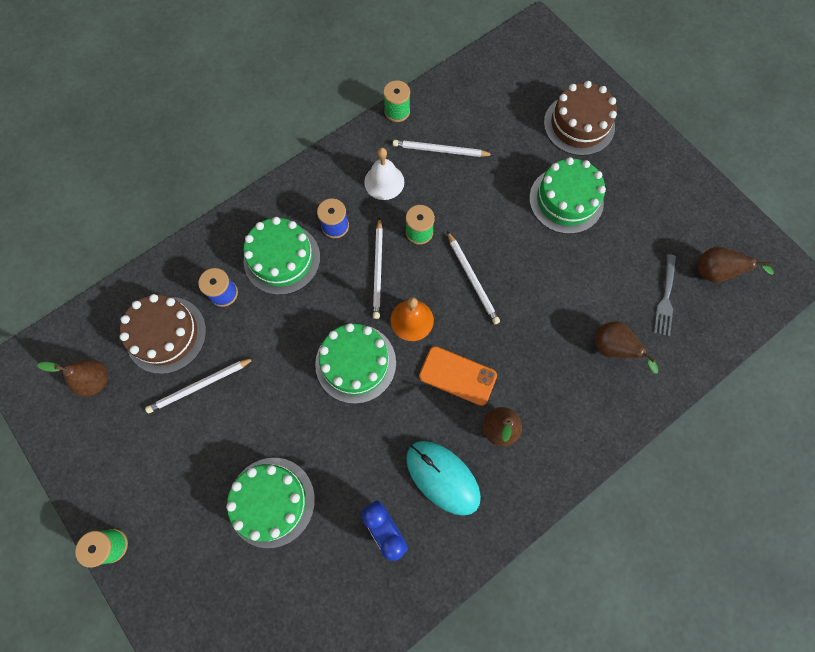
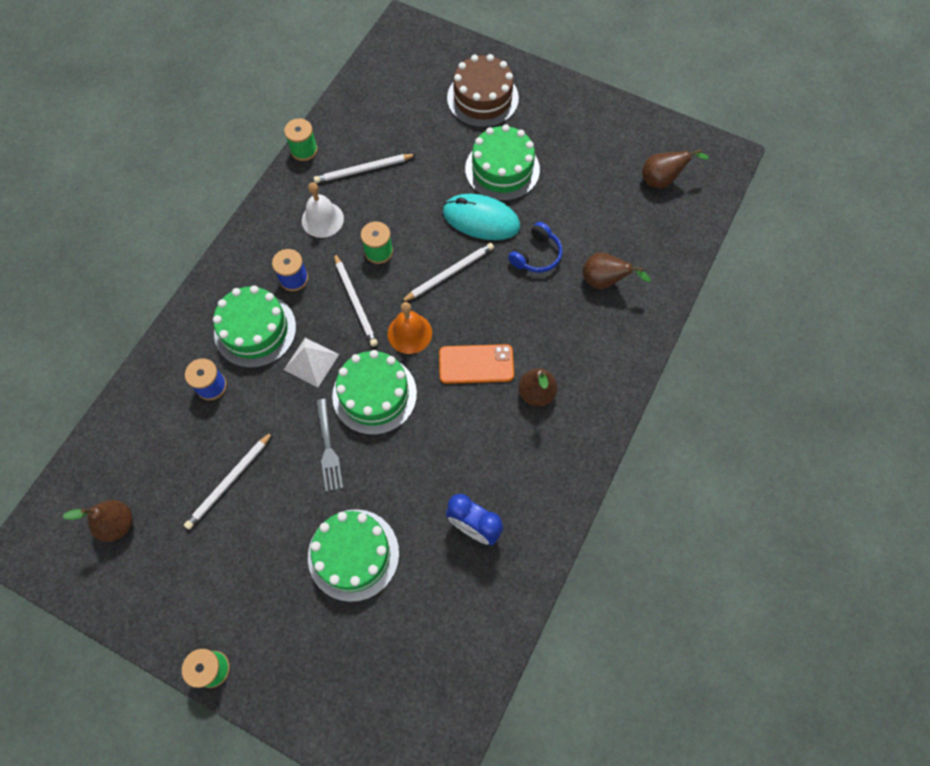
camera: 25 degrees left, 5 degrees down
(166, 334) = (170, 449): brown cake -> none
(315, 309) = (311, 362): none -> white pyramid
(442, 477) = (505, 459): turquoise mouse -> turquoise mouse (481, 219)
(472, 279) = (449, 273): white pencil -> white pencil turned 75 degrees counterclockwise
(560, 296) = (536, 255): none -> blue headphones
(665, 297) = (629, 218): grey fork -> grey fork (328, 448)

